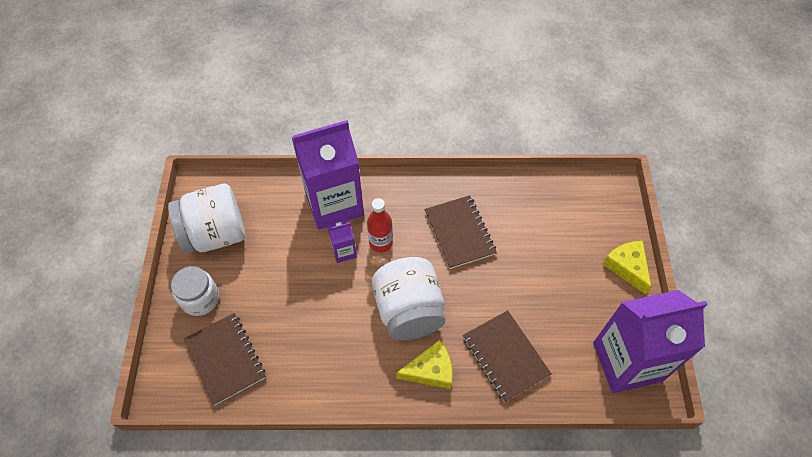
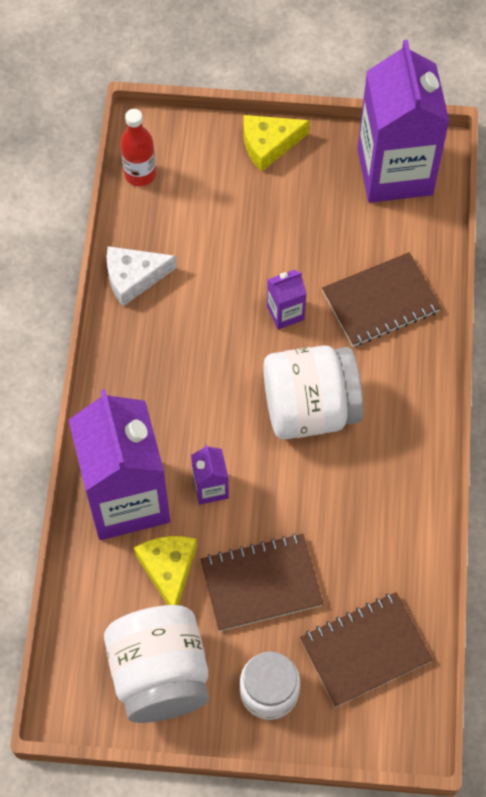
camera: 85 degrees left, 5 degrees up
(380, 243) = (201, 437): red bottle -> red bottle (140, 174)
(430, 370) = (394, 390): yellow cheese -> yellow cheese (168, 570)
(459, 233) = (196, 333): brown notebook -> brown notebook (261, 583)
(484, 288) = (285, 313): none -> purple carton
(496, 191) = (134, 278): none -> white cheese

